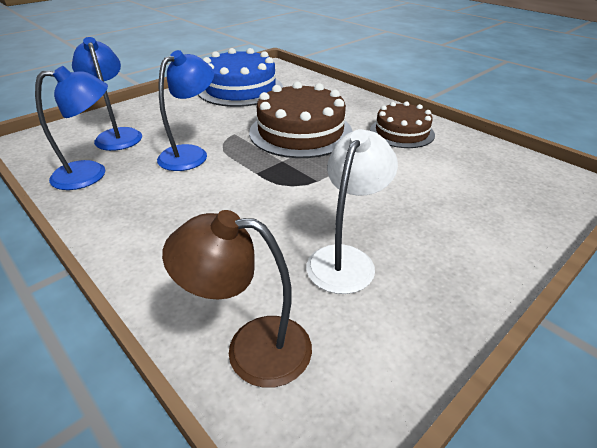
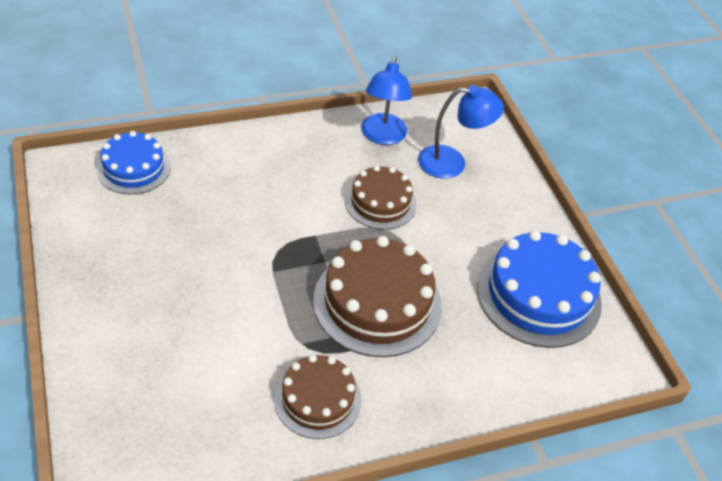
camera: 110 degrees right, 10 degrees up
(191, 154) = (380, 202): blue lamp -> brown cake
(251, 348) = (133, 168): brown lamp -> blue cake
(346, 259) = (163, 239): white lamp -> none

